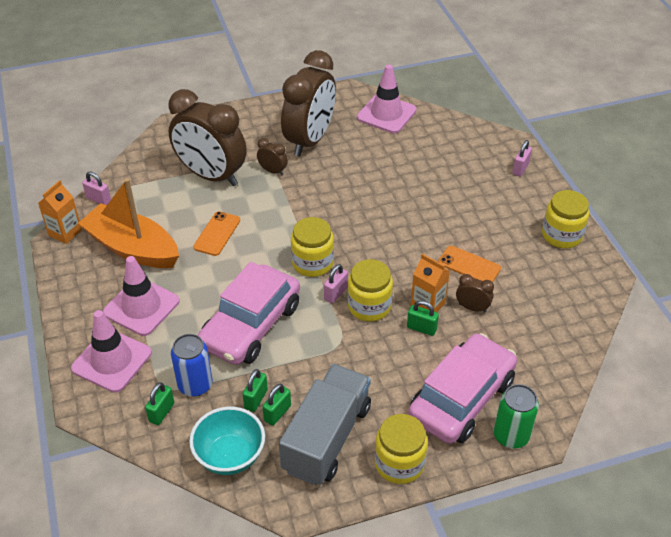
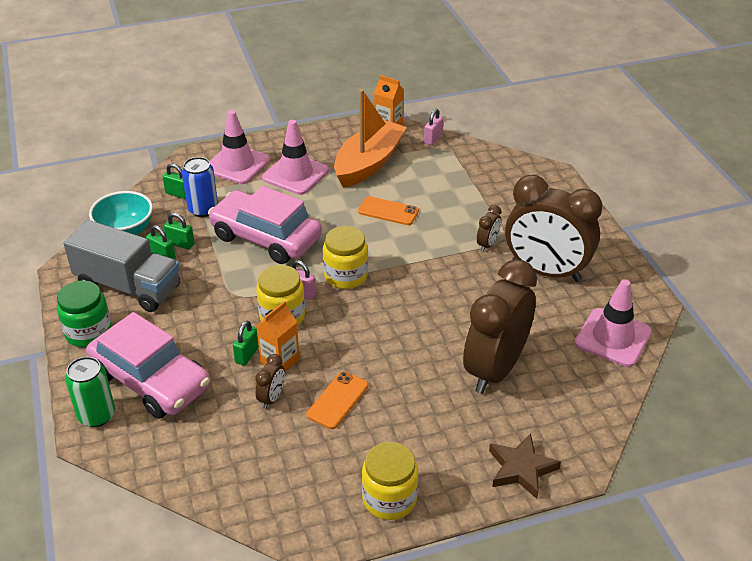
camera: 90 degrees right, 5 degrees down
(211, 176) = (474, 203): brown clock -> brown clock (495, 369)
(399, 463) = (88, 332): yellow jar -> green jar
(520, 169) = (521, 469): pink padlock -> brown star

